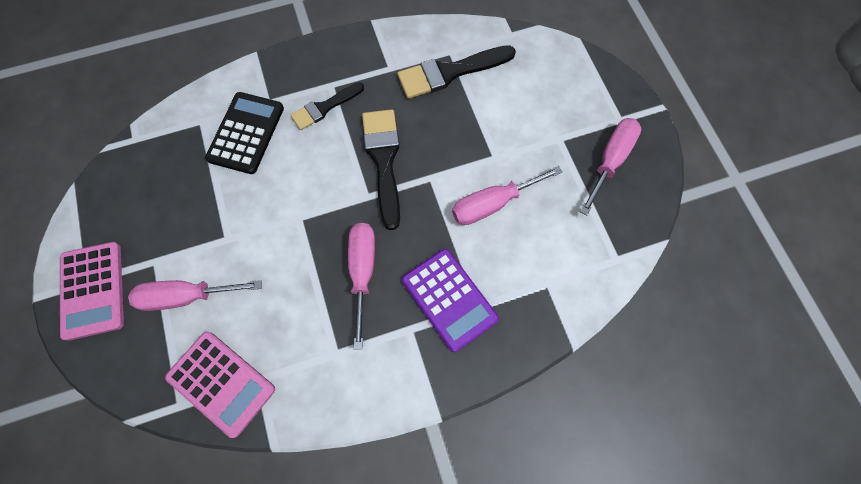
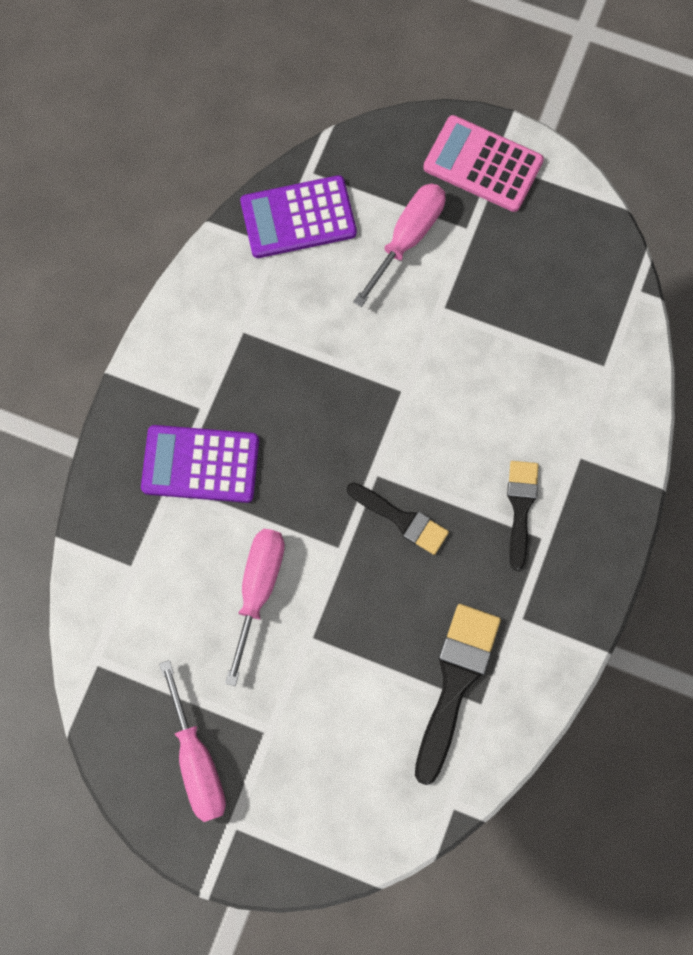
camera: 130 degrees right, 5 degrees up
(221, 383) = (298, 218): pink calculator -> purple calculator
(246, 133) = (553, 405): black calculator -> none
(362, 272) = (297, 406): pink screwdriver -> none
(384, 160) = (401, 519): black brush -> black brush, size x0.63

